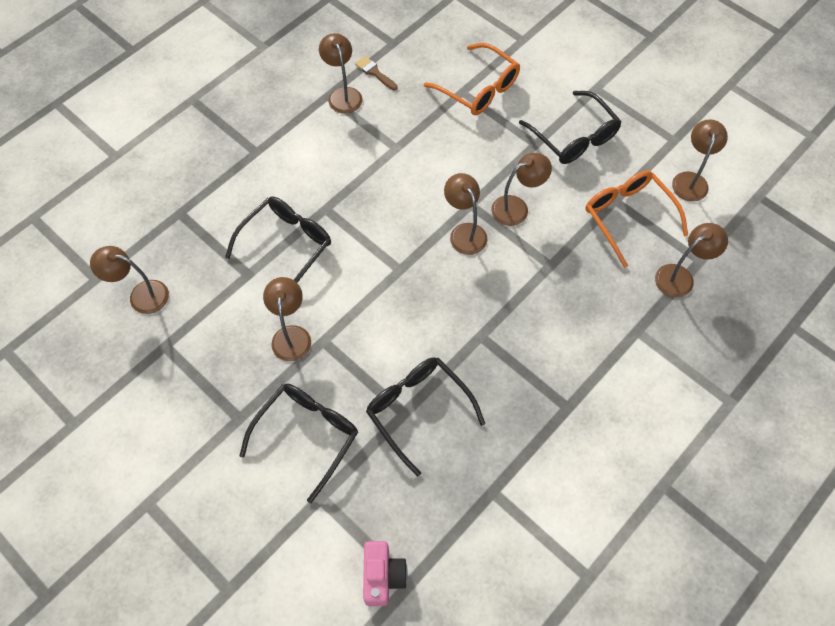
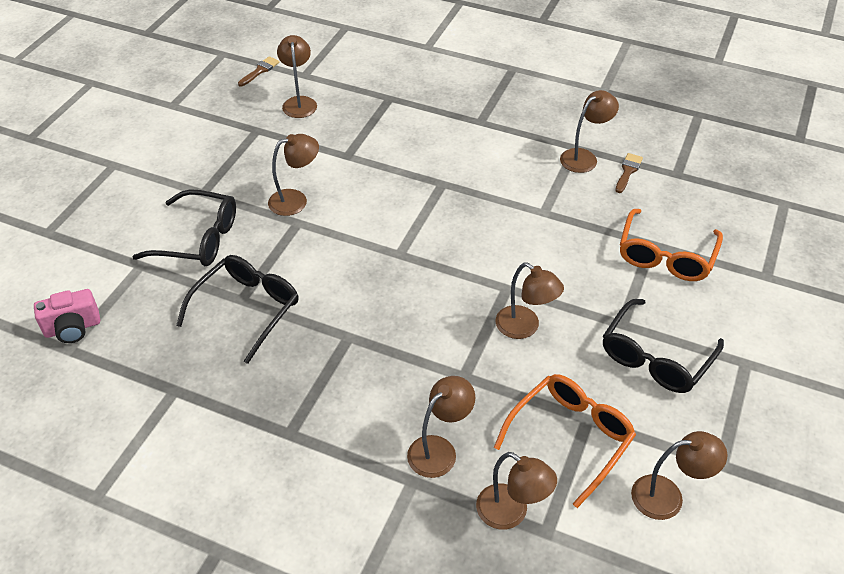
camera: 70 degrees right, 15 degrees down
(62, 320) = (260, 71): none -> brown brush
(286, 245) = (389, 170): black glasses -> none
(464, 232) = (469, 292): brown lamp -> brown lamp (439, 449)

